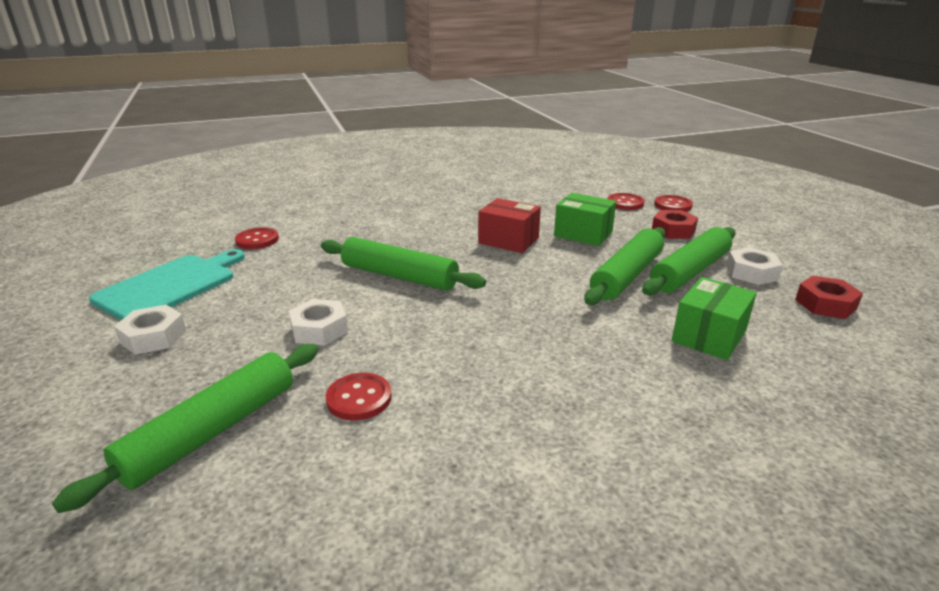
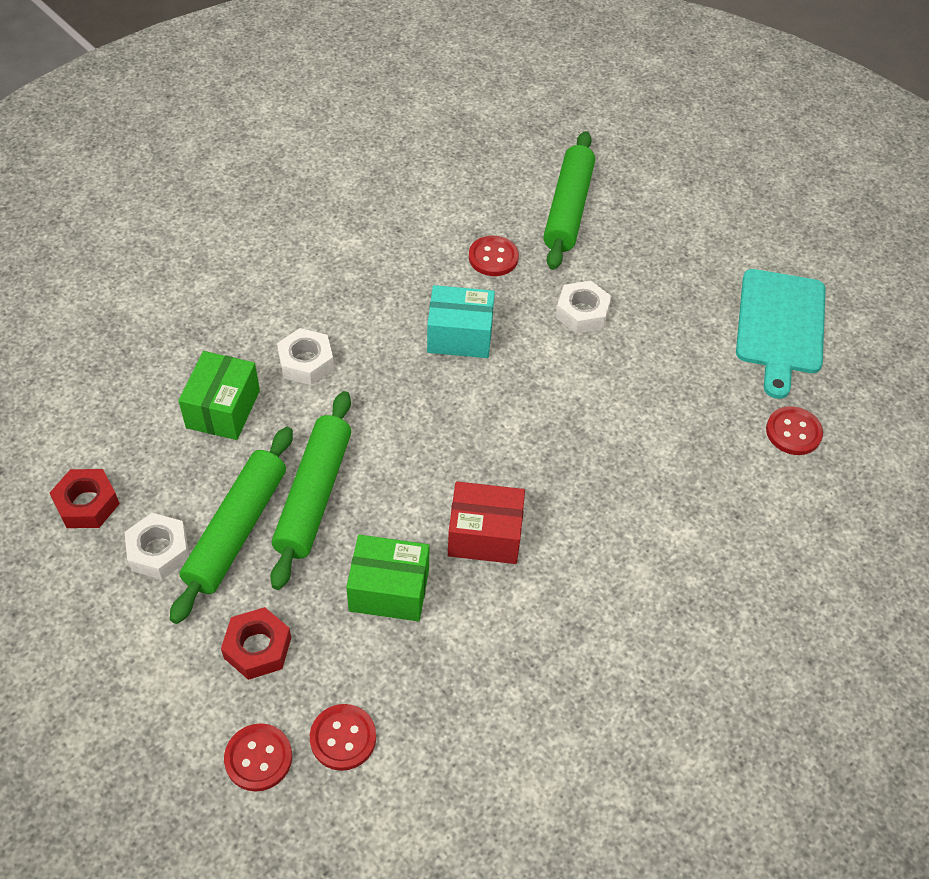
camera: 155 degrees right, 25 degrees up
(153, 337) = (708, 265): white nut -> white nut (306, 362)
(399, 276) = (569, 412): green rolling pin -> none
(451, 338) = (460, 336): none -> turquoise box

